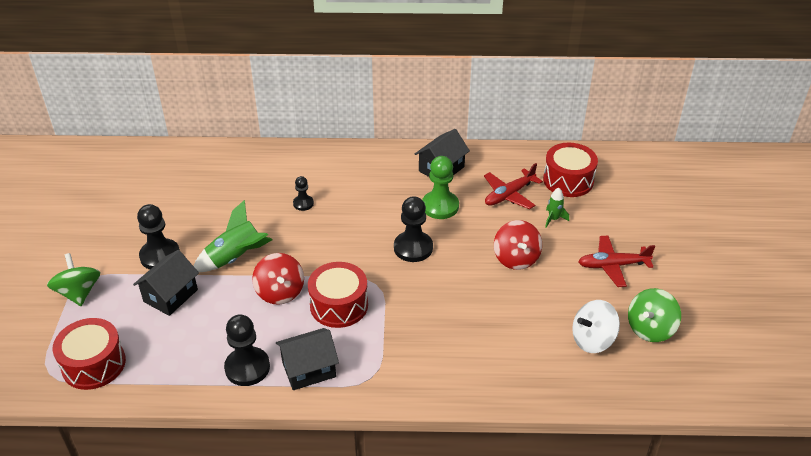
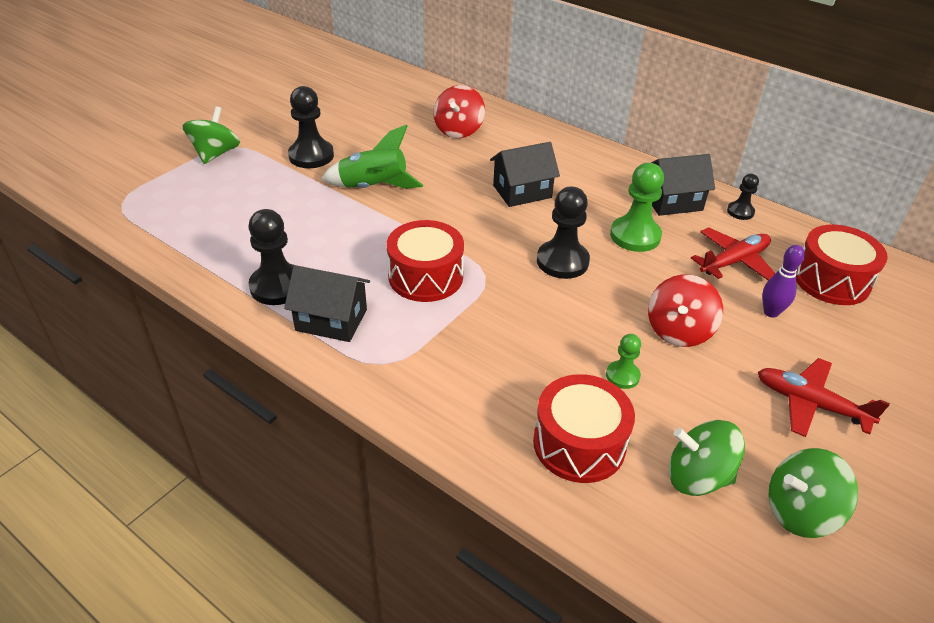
camera: 35 degrees right, 0 degrees up
(94, 364) = (161, 214): red drum -> red drum (579, 443)
(170, 296) = (283, 191): black house -> black house (522, 191)
(280, 292) = (381, 236): red spinning top -> red spinning top (458, 130)
(303, 203) = (488, 170): black pawn -> black pawn (740, 212)
(509, 195) = (734, 261): red plane -> red plane turned 150 degrees clockwise
(510, 304) = (622, 376): none -> green pawn
(553, 219) = (771, 312): green rocket -> purple bowling pin
(592, 340) = (697, 477): white spinning top -> green spinning top

